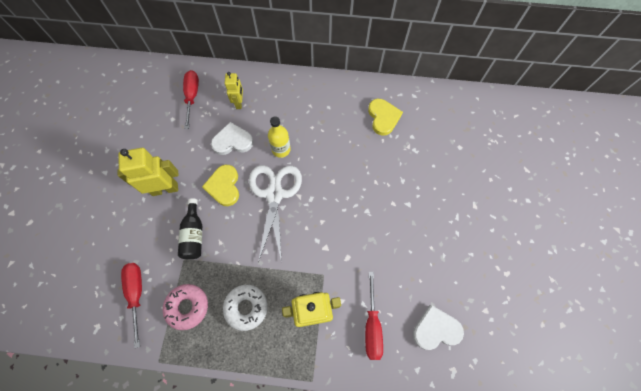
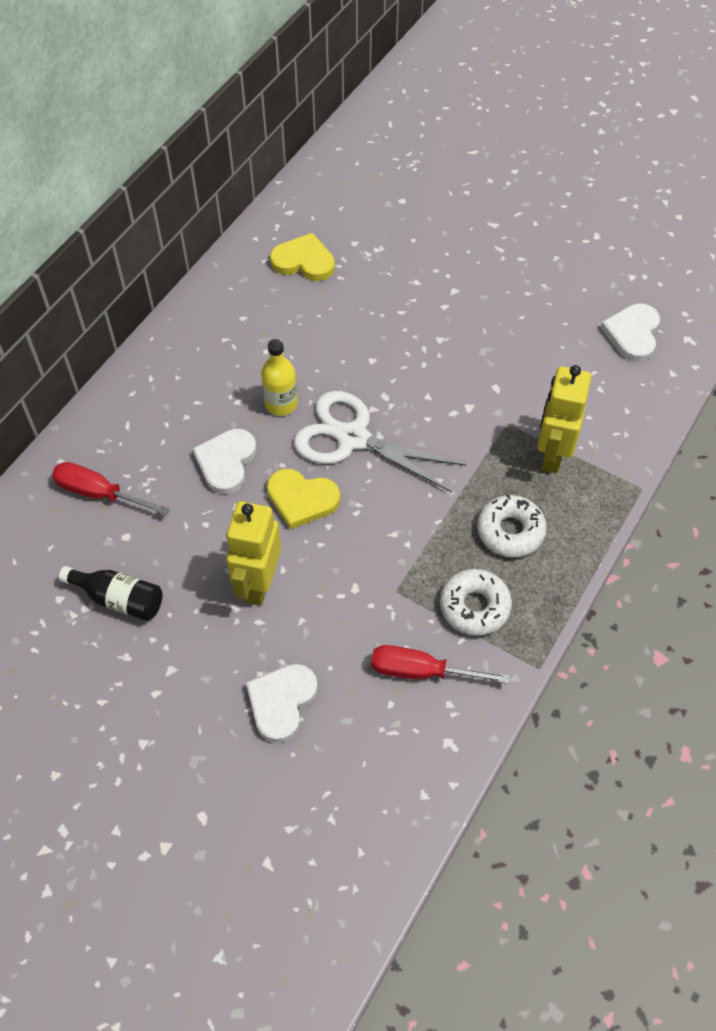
camera: 65 degrees left, 10 degrees down
(99, 230) = (281, 702): none -> white heart
(187, 307) = (474, 606): pink donut -> white donut
(194, 235) = (363, 565): black bottle -> black bottle (119, 599)
(239, 103) = (158, 430): yellow robot -> none
(372, 325) = (599, 397): red screwdriver -> none

